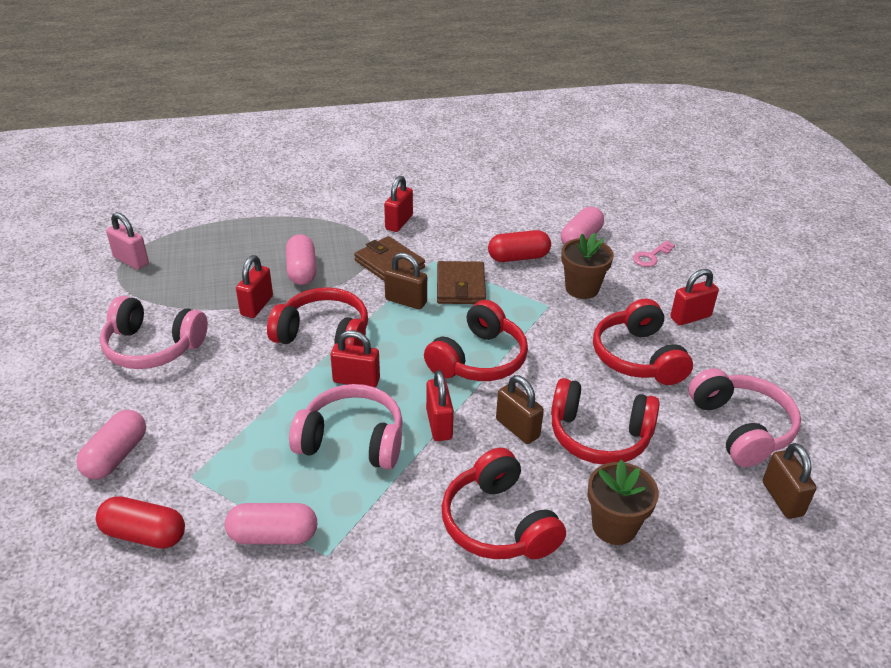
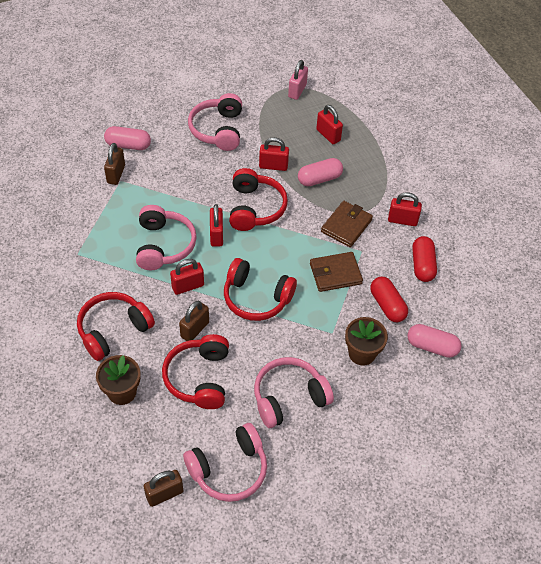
camera: 75 degrees right, 15 degrees up
(144, 534) = (78, 175): red capsule -> red capsule (422, 265)
(273, 535) = (86, 227): pink capsule -> none
(406, 301) = (306, 244): brown padlock -> brown padlock (116, 174)
(637, 357) = (289, 397): red headphones -> pink headphones
(651, 256) = (427, 401): pink key -> none
(690, 317) = (351, 434): red padlock -> red padlock (328, 135)

